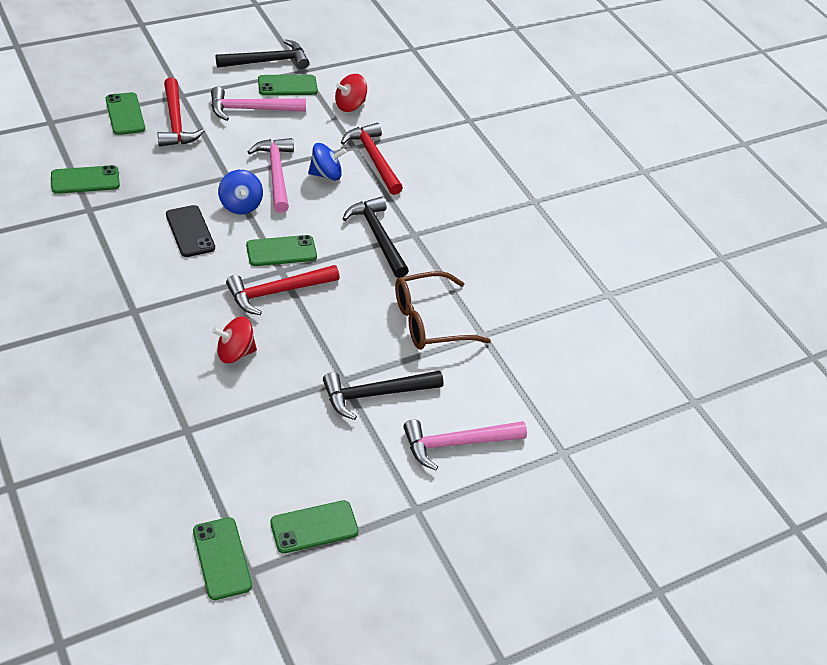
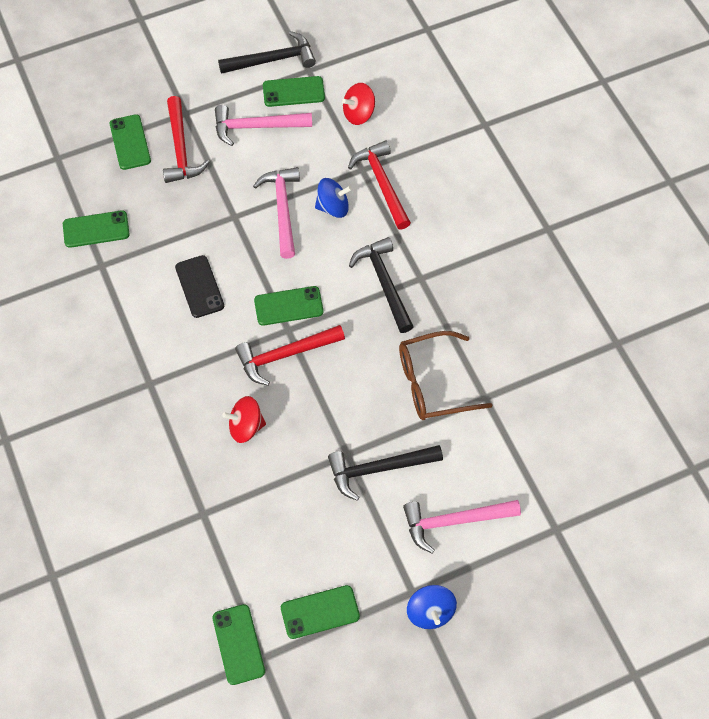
camera: 10 degrees right, 15 degrees up
(240, 205) = (248, 251): blue spinning top -> blue spinning top (430, 612)

